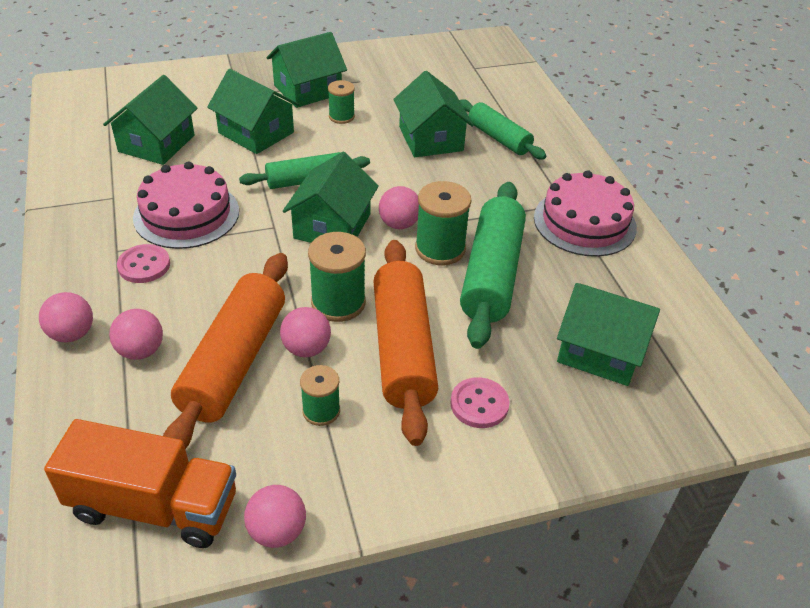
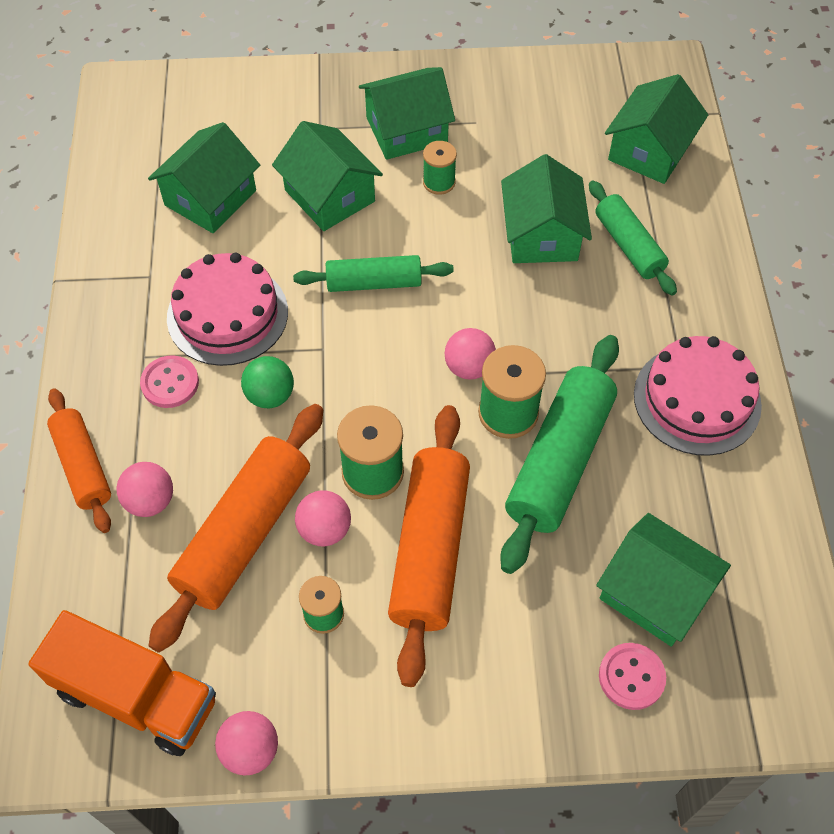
camera: 15 degrees right, 15 degrees up
(72, 334) = (83, 466): pink ball -> orange rolling pin
(235, 263) = (270, 395): none -> green ball
(332, 226) = (390, 358): green house -> green house (650, 150)
(479, 404) = (495, 638): pink button -> pink button (631, 677)

